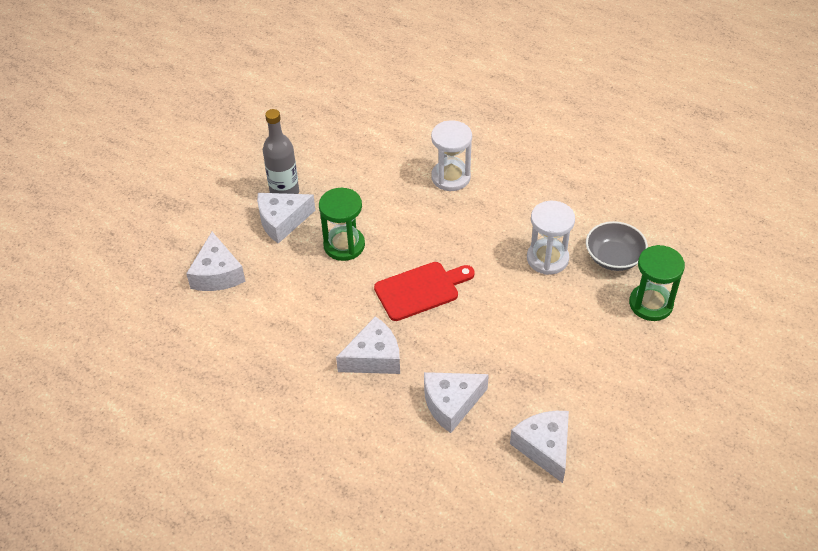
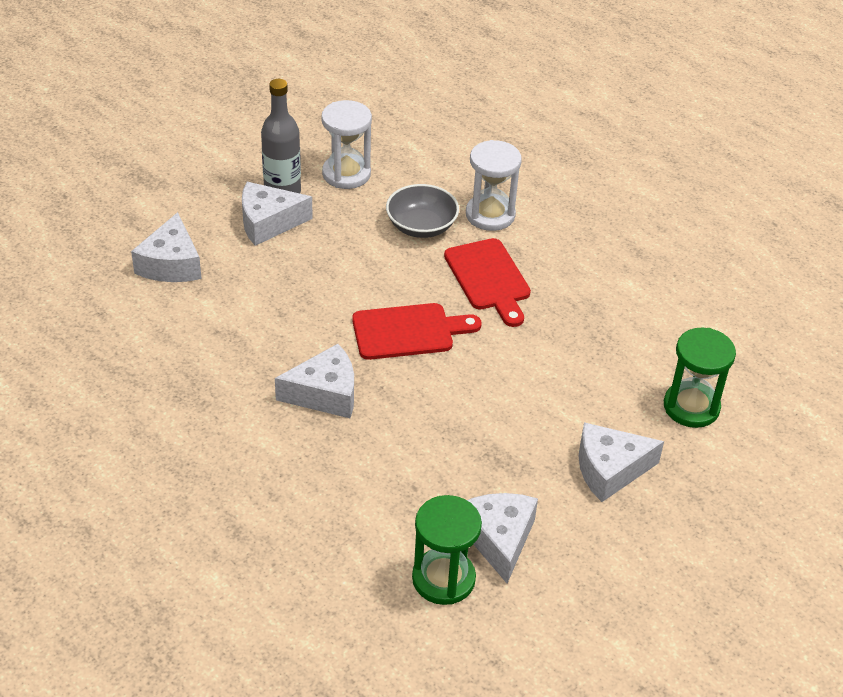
camera: 10 degrees right, 5 degrees down
(344, 245) = (333, 264): green hourglass -> green hourglass (443, 579)
(451, 403) = (400, 465): white cheese -> white cheese (609, 470)
(467, 231) = (489, 279): none -> red cutting board
(547, 259) = (578, 329): white hourglass -> white hourglass (346, 174)
(613, 257) = (662, 345): grey bowl -> grey bowl (421, 226)

